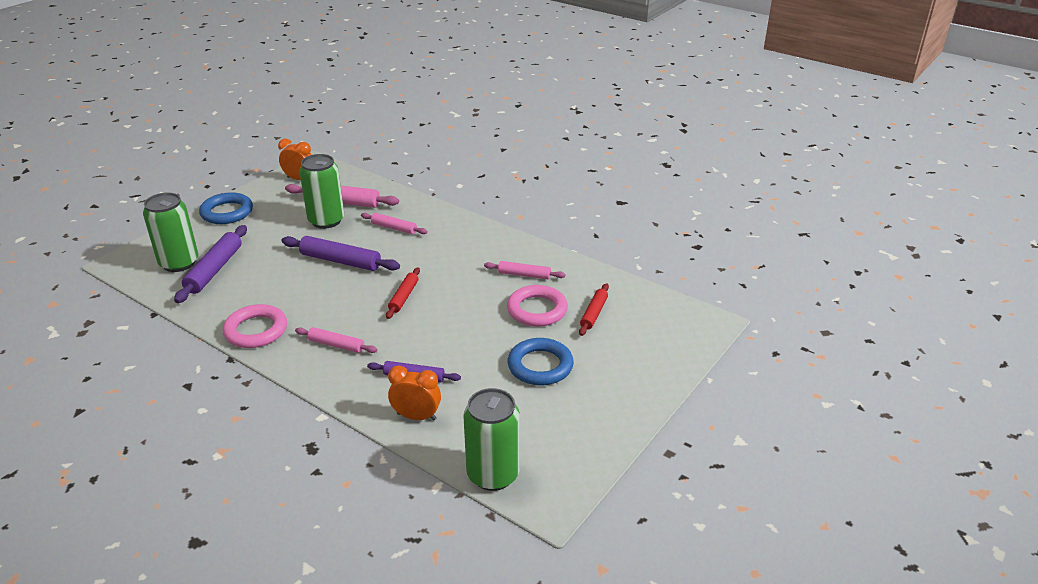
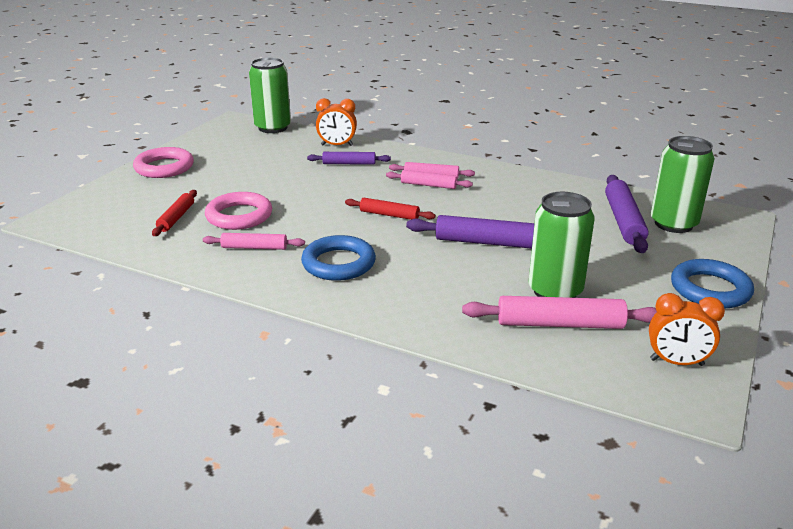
camera: 170 degrees right, 5 degrees down
(256, 330) = (515, 179): pink ring -> pink ring (164, 167)
(394, 228) = (449, 290): pink rolling pin -> pink rolling pin (428, 185)
(403, 297) = (389, 215): red rolling pin -> red rolling pin turned 75 degrees counterclockwise
(540, 366) = (237, 177): blue ring -> blue ring (338, 263)

